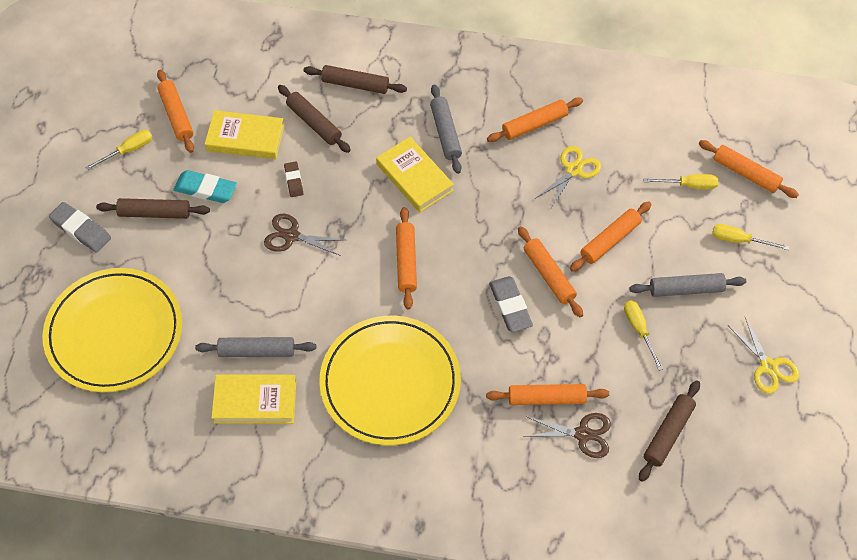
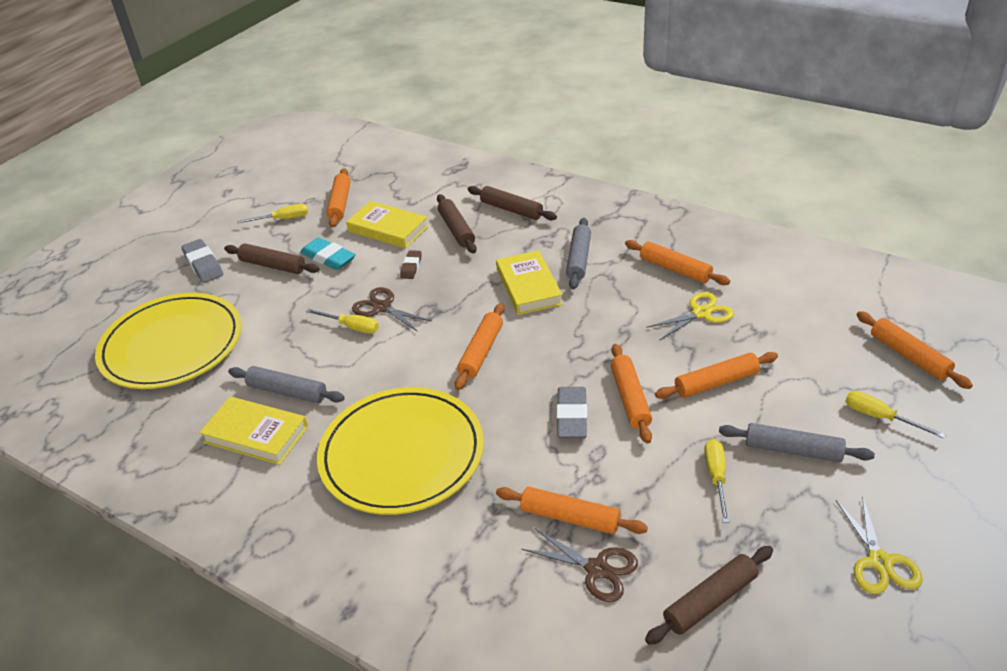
camera: 25 degrees right, 20 degrees down
(534, 125) = (675, 269): orange rolling pin -> orange rolling pin turned 45 degrees clockwise
(688, 185) = (832, 353): yellow screwdriver -> yellow screwdriver (351, 327)

